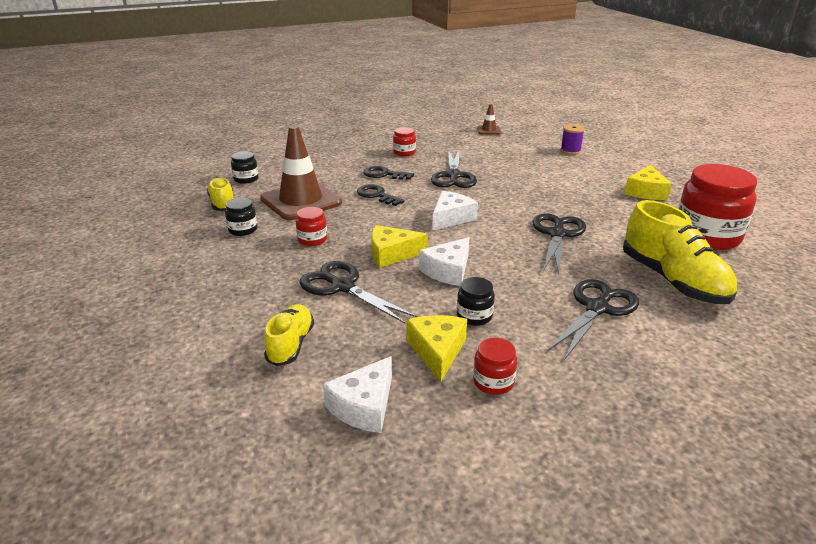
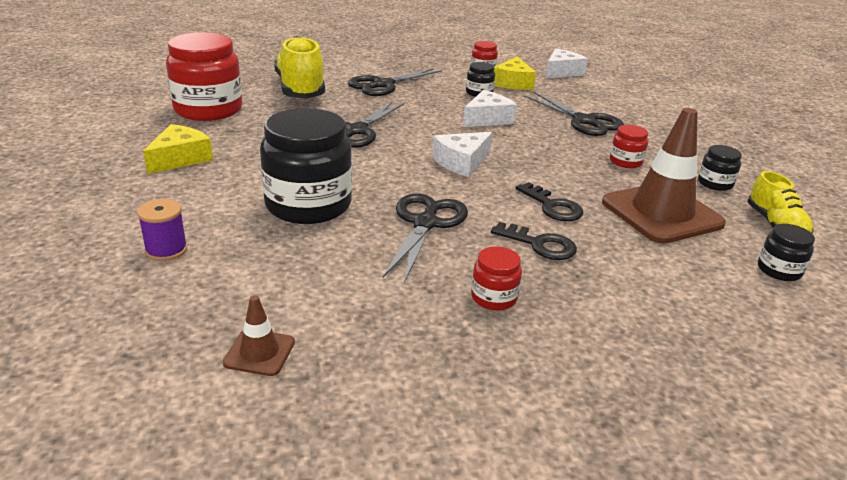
camera: 170 degrees left, 0 degrees up
(291, 345) = (615, 97): yellow shoe -> none
(391, 254) = (538, 138): yellow cheese -> none
(529, 176) = (308, 205): none -> black jar

